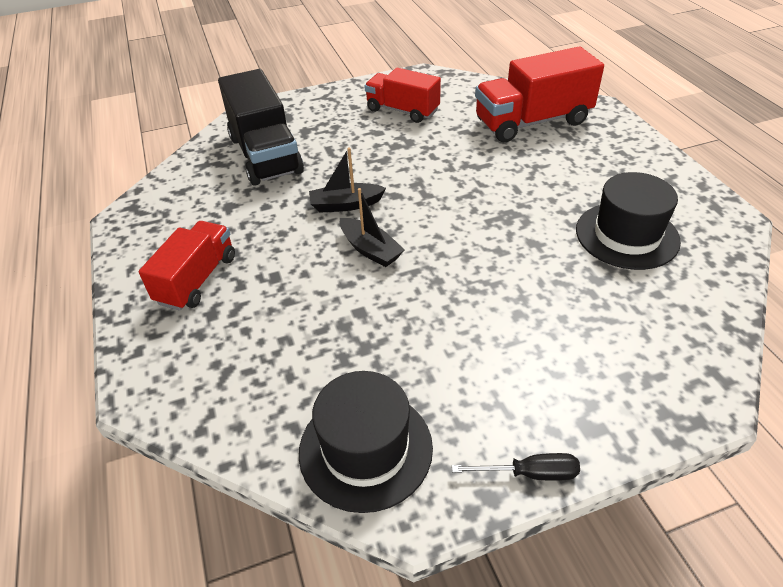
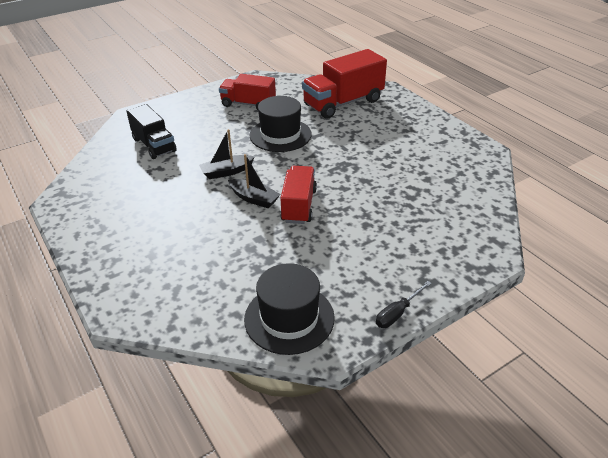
camera: 15 degrees left, 5 degrees down
(197, 279) = (132, 235): red truck -> red truck (299, 206)
(265, 155) = (154, 145): black truck -> black truck, size x0.66
(530, 473) = (397, 313): black screwdriver -> black screwdriver turned 150 degrees clockwise
(627, 235) = (423, 168): black hat -> black hat (280, 135)

